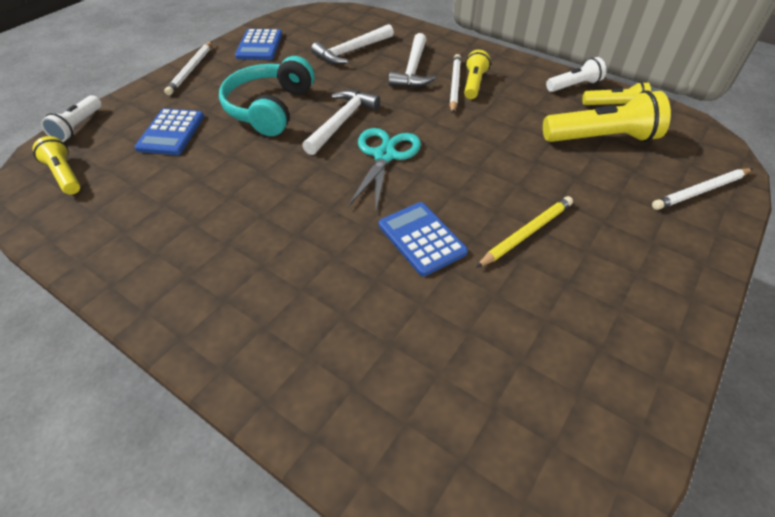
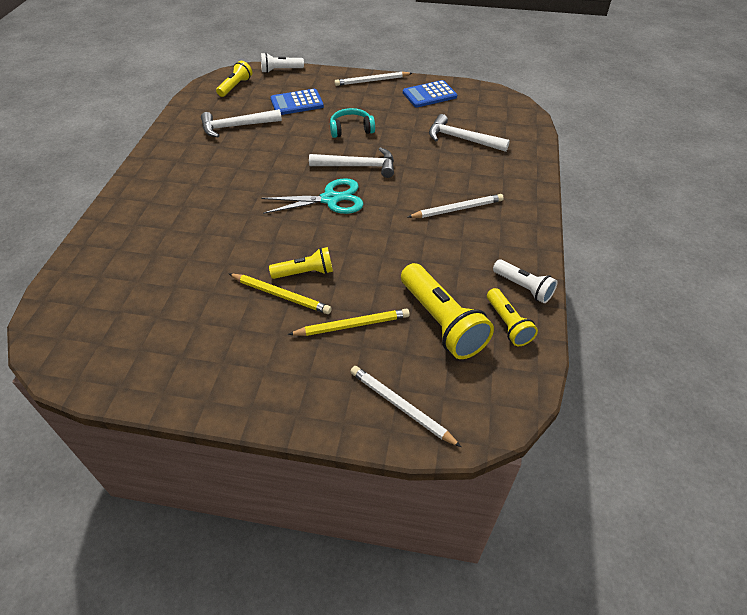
camera: 65 degrees right, 0 degrees up
(269, 108) = (351, 129): turquoise headphones -> turquoise headphones, size x0.59
(413, 70) = (462, 179): white hammer -> white hammer (236, 126)
(422, 238) = (249, 242): blue calculator -> none
(473, 84) = (469, 220): yellow flashlight -> yellow flashlight (305, 272)
(590, 193) = (352, 325): none -> yellow pencil

